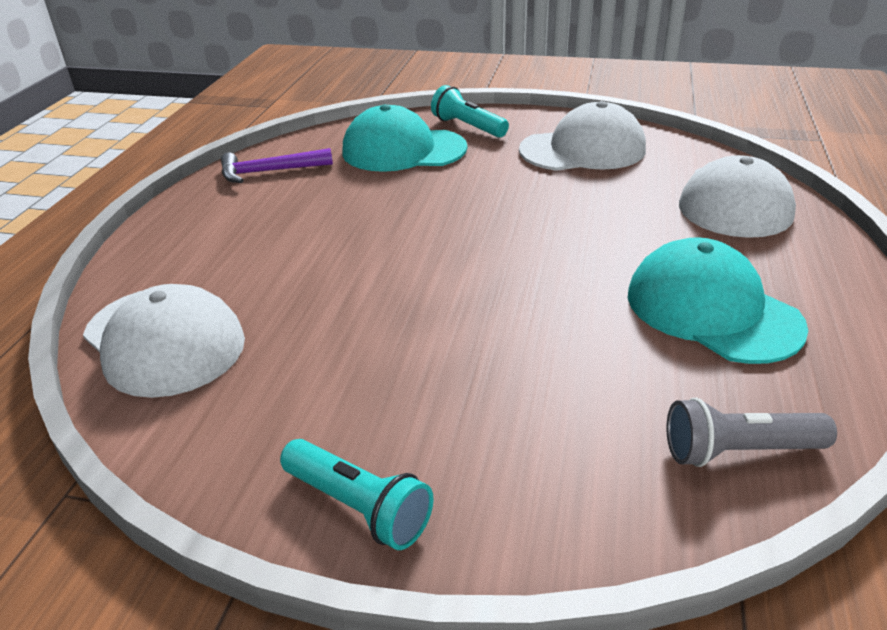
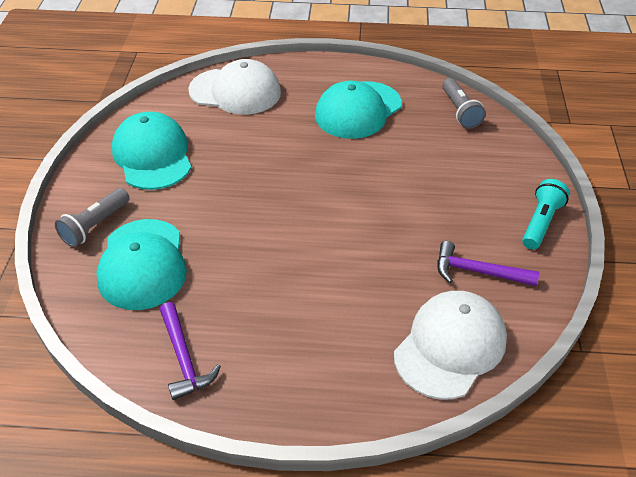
camera: 100 degrees left, 10 degrees up
(277, 392) = (478, 272): none -> purple hammer
(468, 127) = (95, 226): turquoise flashlight -> grey flashlight
(583, 150) = (152, 155): white cap -> turquoise cap

